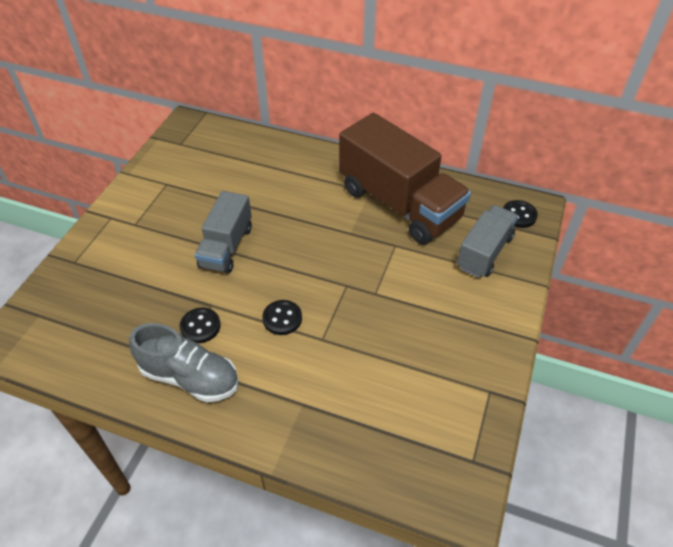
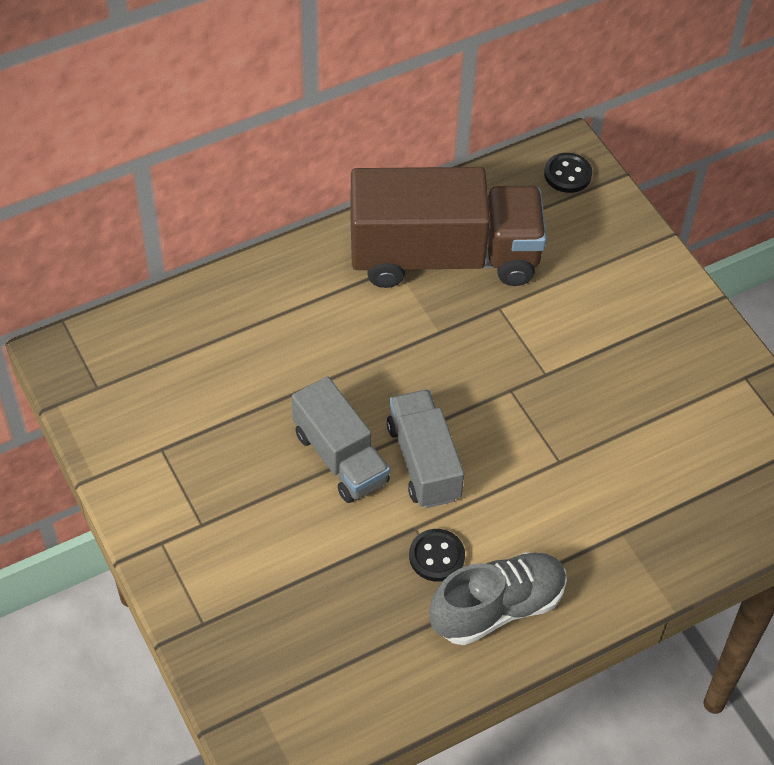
camera: 50 degrees left, 5 degrees up
(282, 318) = (499, 476): black button -> none
(484, 252) = (586, 243): grey truck -> grey truck (424, 462)

